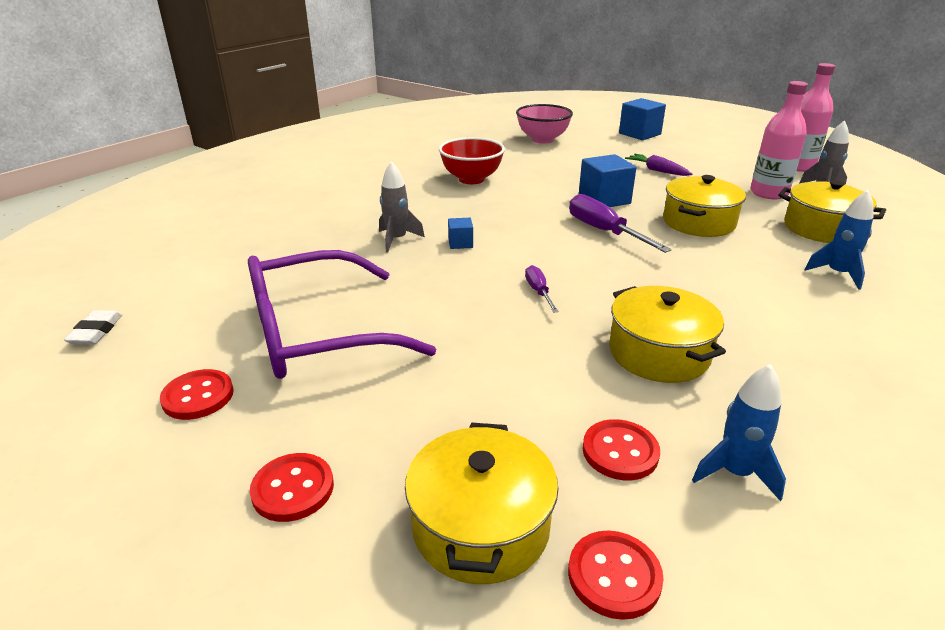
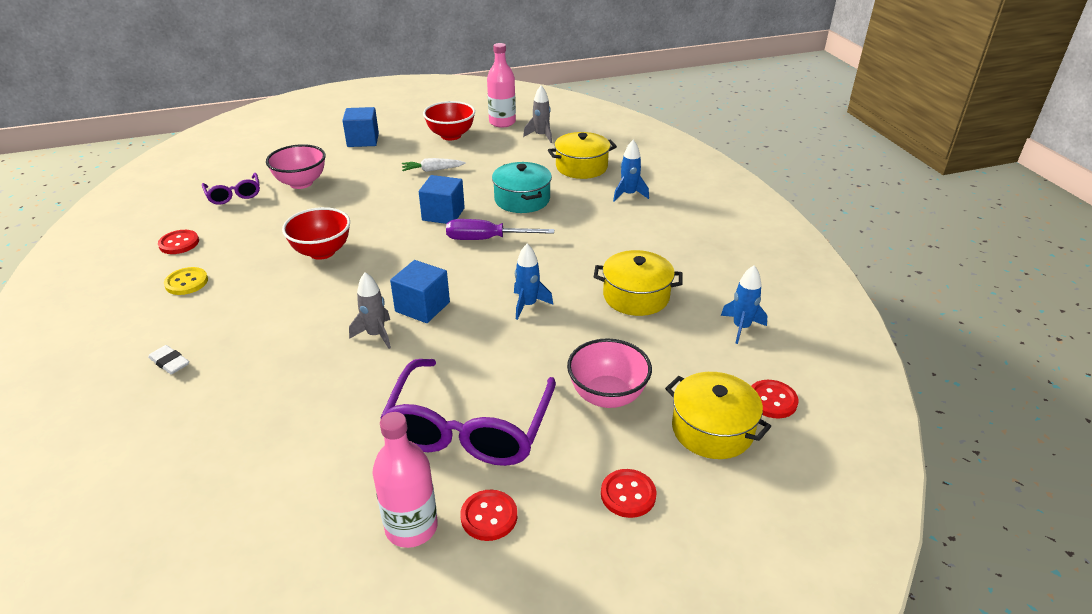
camera: 55 degrees left, 5 degrees up
(96, 331) = (322, 564): white eraser -> white eraser (170, 362)
(372, 157) = (186, 282): none -> yellow button
(452, 402) = (607, 396): none -> pink bowl
(460, 243) = (422, 307): blue cube -> blue cube, size x1.93
(489, 129) = (234, 195): none -> purple glasses
(538, 292) = (528, 305): purple screwdriver -> blue rocket
(620, 452) = (699, 354): red button -> red button (179, 243)
(657, 171) = (433, 170): purple carrot -> white carrot
(698, 222) = (522, 199): yellow pot -> turquoise pot
(723, 157) = (451, 135): none -> red bowl
(768, 193) = (520, 154): pink bottle -> pink bottle (411, 527)

